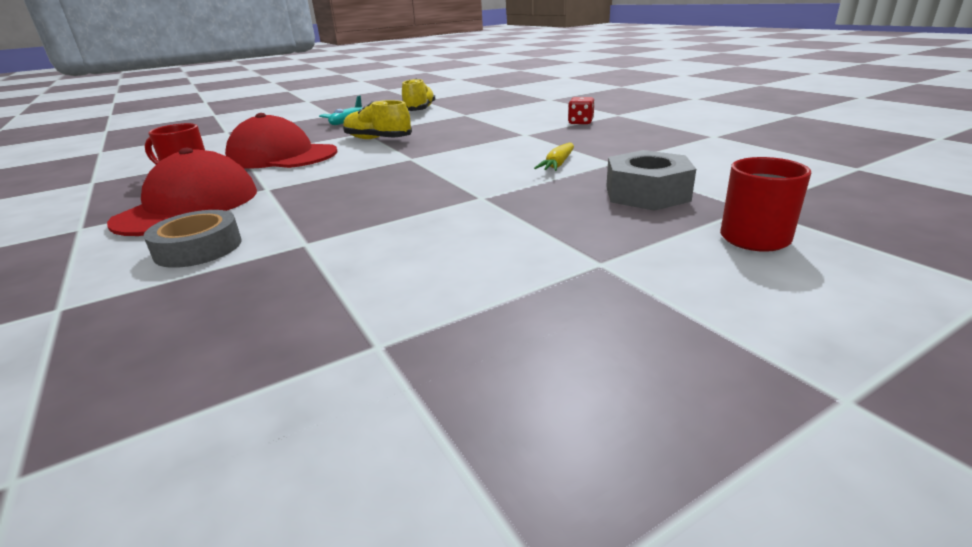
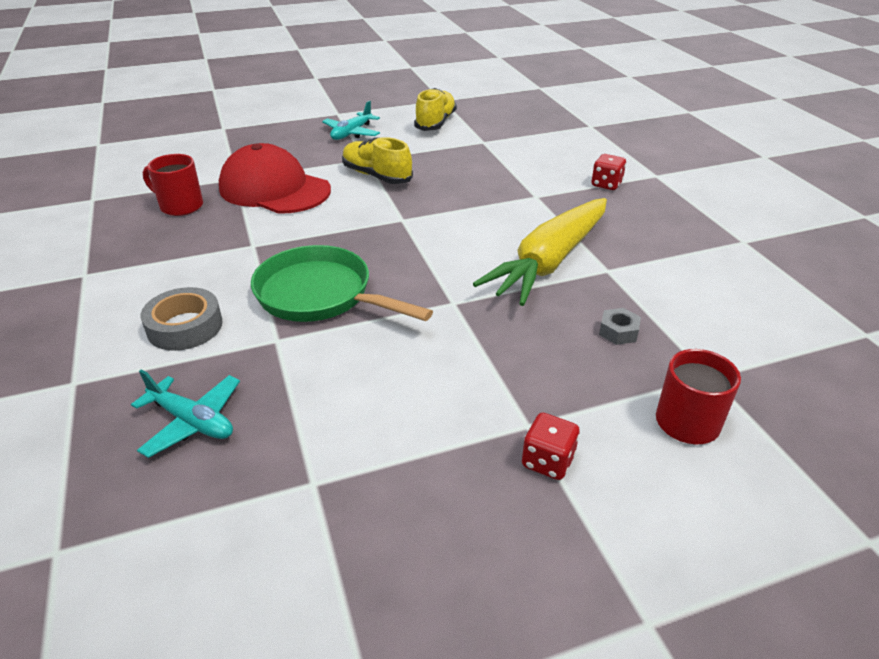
camera: 10 degrees right, 10 degrees up
(189, 206) = (179, 260): red cap -> none
(214, 317) = (192, 421): none -> turquoise plane
(345, 209) = (321, 295): none -> green pan
(557, 164) = (549, 262): yellow carrot -> yellow carrot, size x2.29
(637, 285) = (547, 461): none -> red dice
(647, 193) = (618, 331): grey nut -> grey nut, size x0.47

